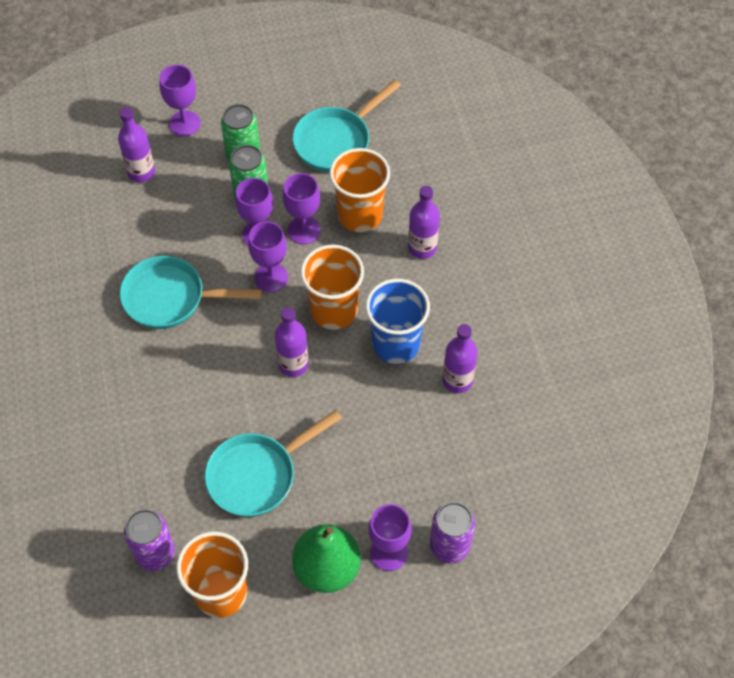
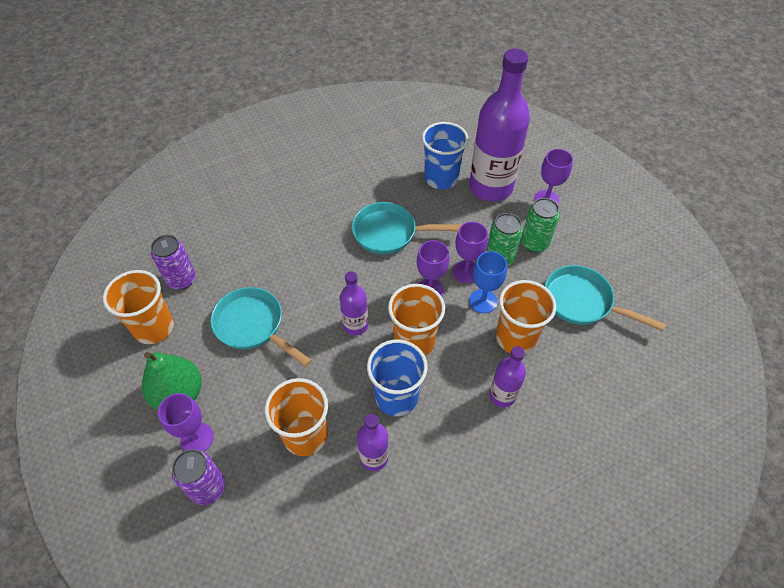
camera: 75 degrees right, 5 degrees down
(104, 220) = (441, 178): none -> blue cup
(141, 172) = (490, 187): purple bottle -> purple bottle, size x2.06
(171, 298) = (390, 233): turquoise pan -> turquoise pan turned 75 degrees counterclockwise
(304, 230) = (483, 301): purple goblet -> blue goblet
(415, 441) = (305, 435): none -> orange cup

